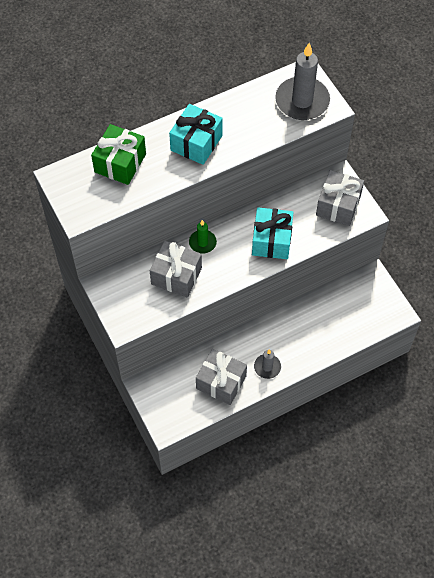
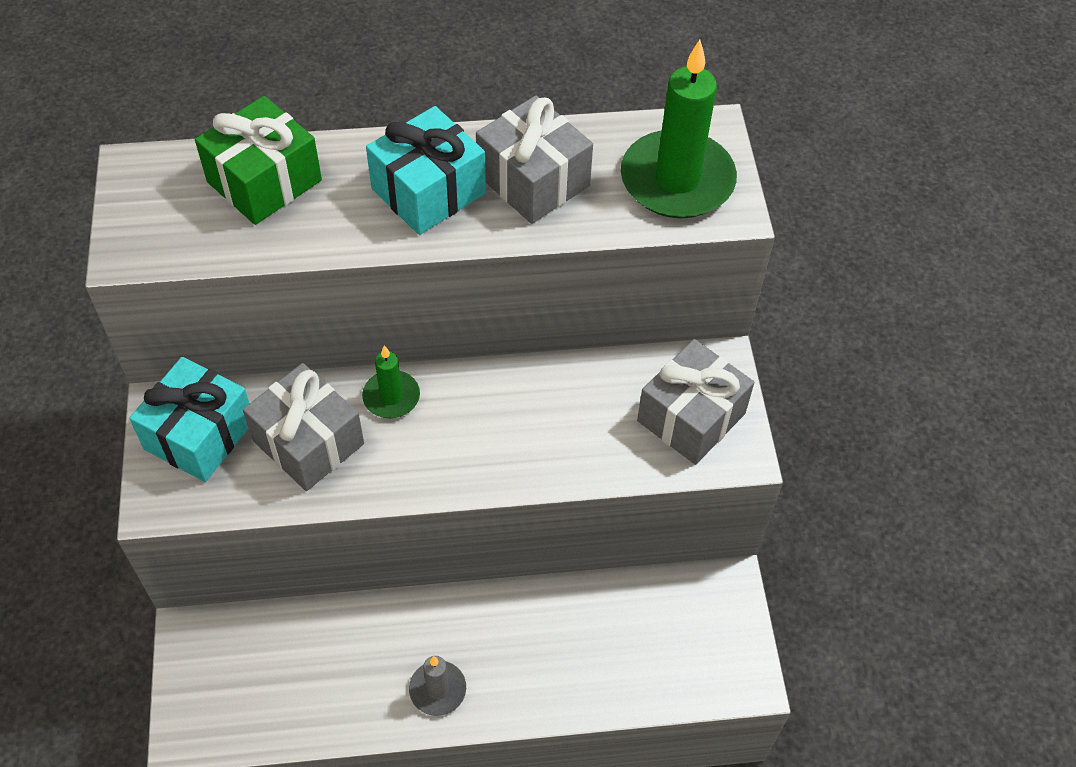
camera: 20 degrees right, 5 degrees down
(221, 382) = (335, 685): grey gift -> grey gift (533, 180)
(271, 240) = (526, 439): turquoise gift -> turquoise gift (199, 434)
(302, 101) = (677, 180): grey candle -> green candle

